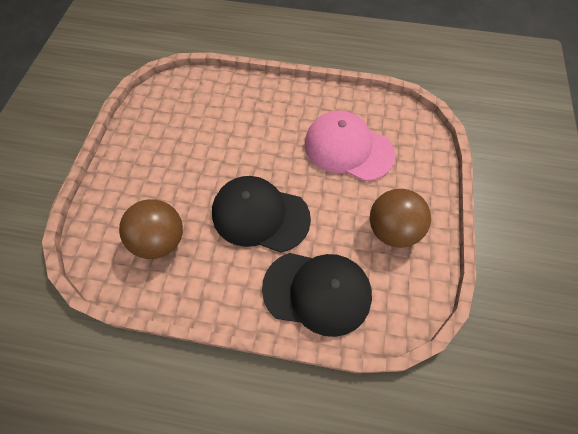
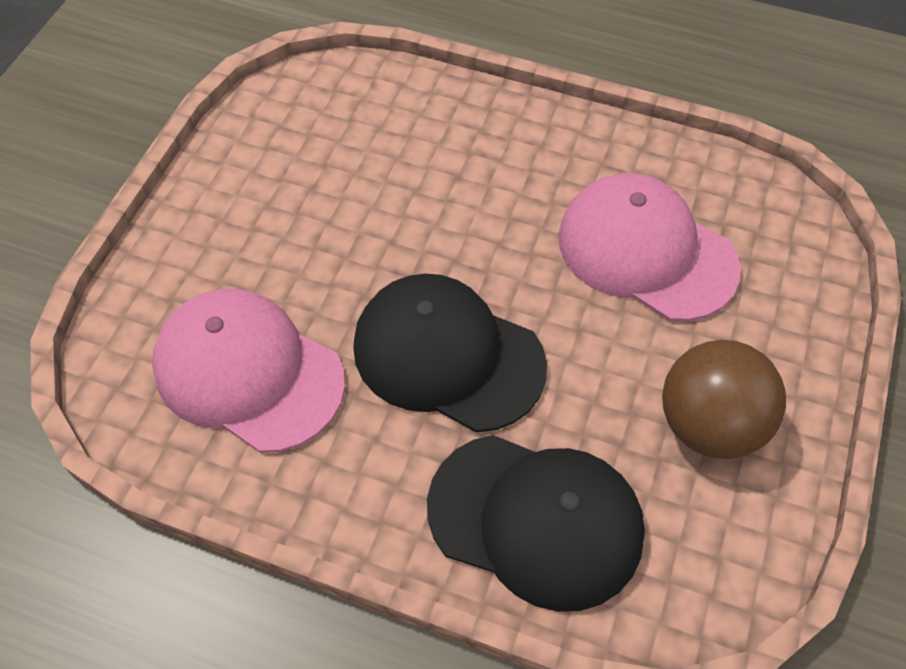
camera: 10 degrees right, 5 degrees down
(160, 240) = (248, 372): brown ball -> pink cap

